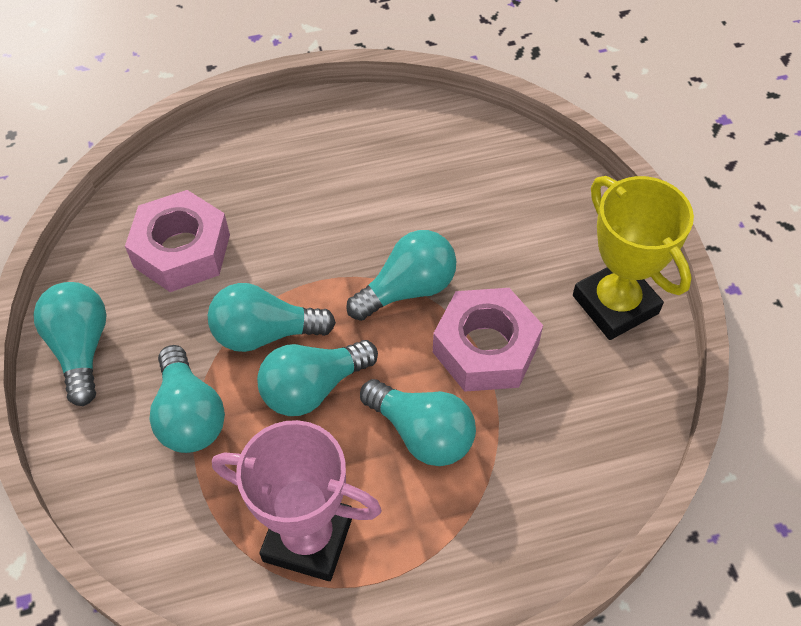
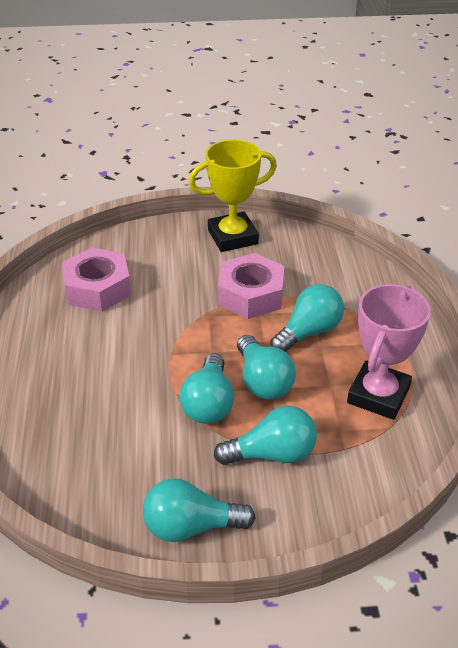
camera: 80 degrees left, 15 degrees down
(182, 250) = (109, 450): pink nut -> pink nut (98, 288)
(407, 289) = (192, 324): turquoise light bulb -> none

